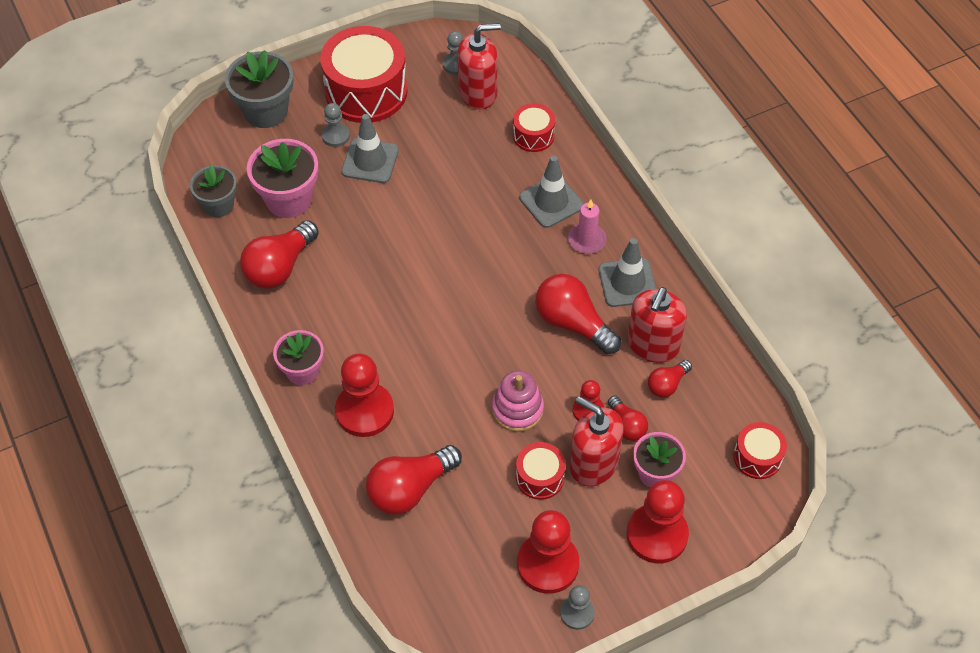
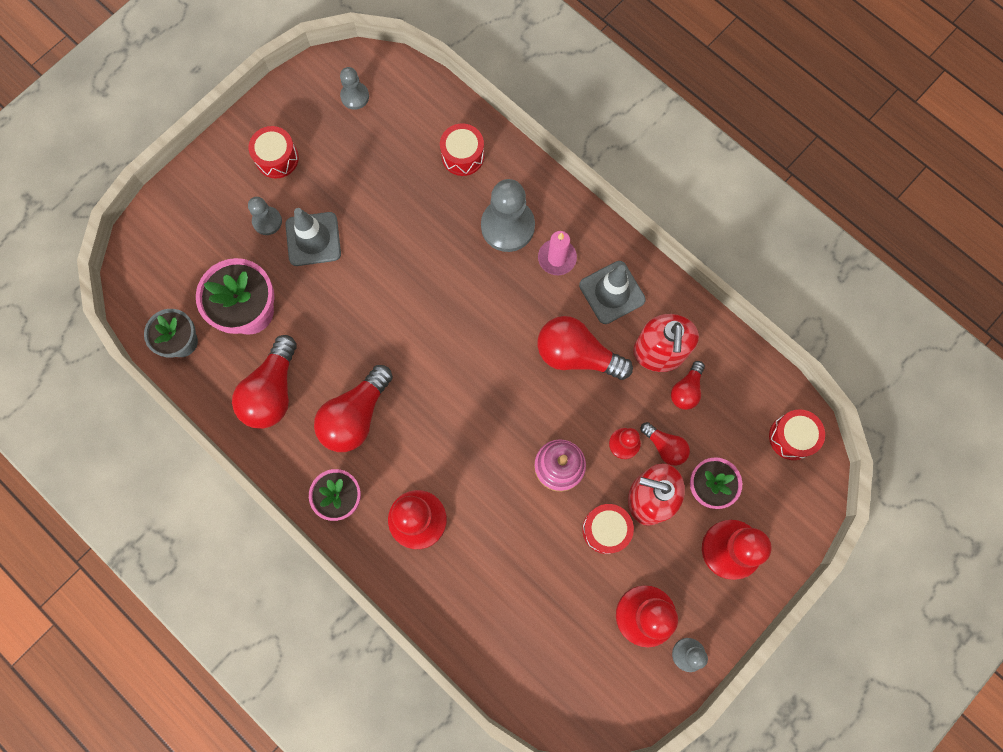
camera: 20 degrees left, 20 degrees up
(265, 111) = (184, 215): grey flower pot -> none
(366, 91) = (277, 158): red drum -> red drum, size x0.50
(410, 489) = (492, 586): red light bulb -> red light bulb (355, 416)
(478, 93) = (390, 123): red soap dispenser -> none
(551, 202) = (507, 226): grey traffic cone -> grey pawn

